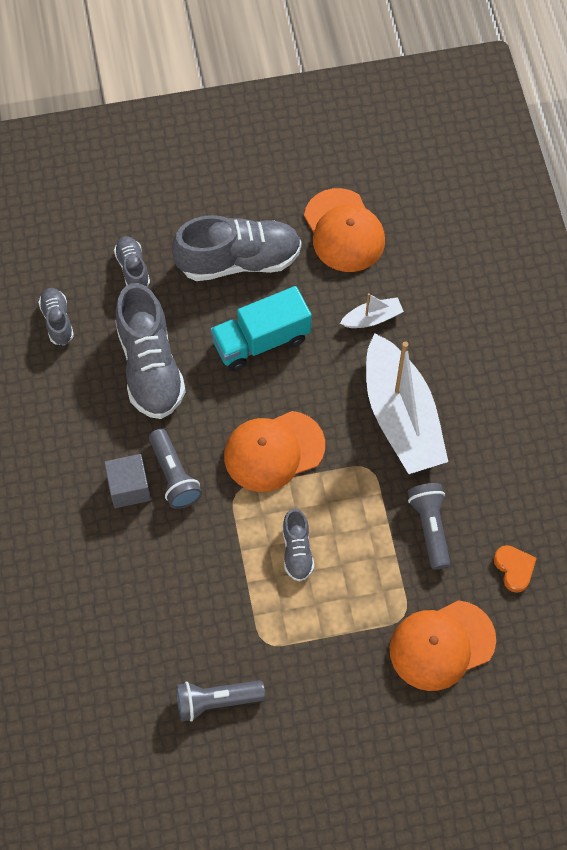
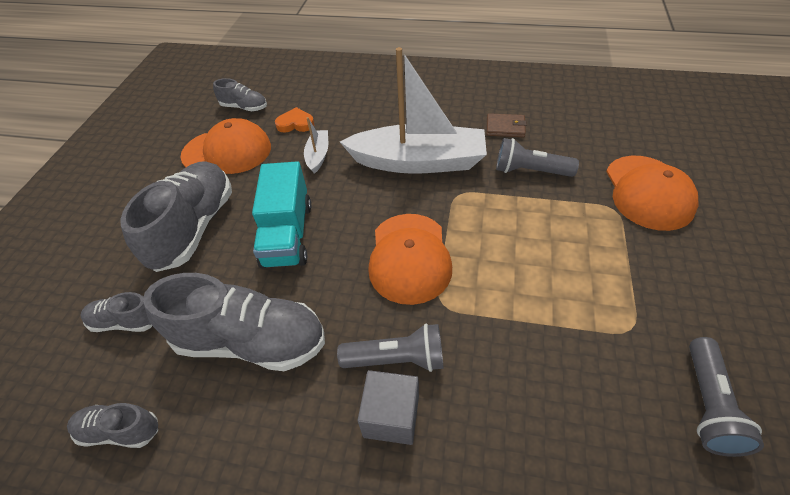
camera: 65 degrees left, 15 degrees down
(297, 551) = (527, 270): grey shoe -> grey shoe (244, 107)
(493, 487) = (505, 127): none -> brown wallet
(514, 568) = (581, 134): orange heart -> orange heart (295, 124)

